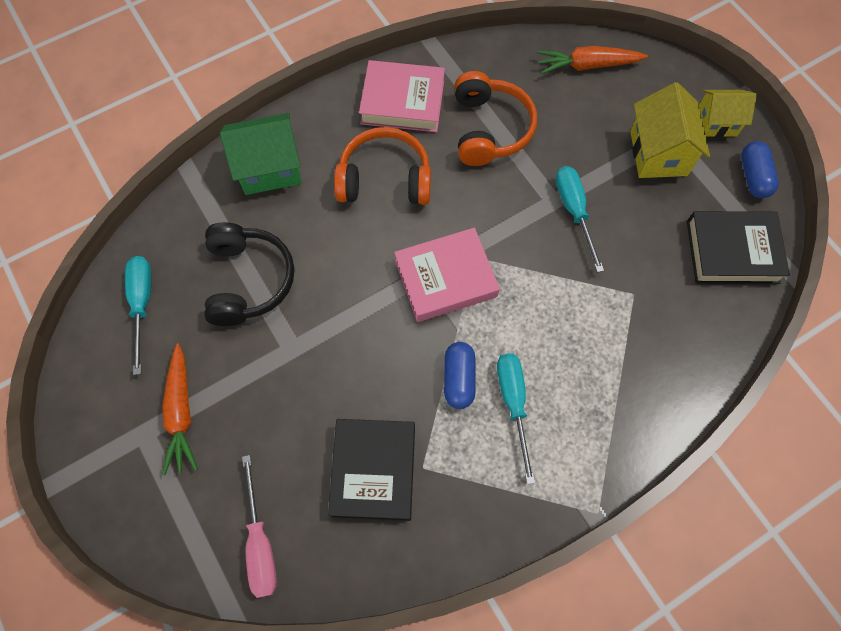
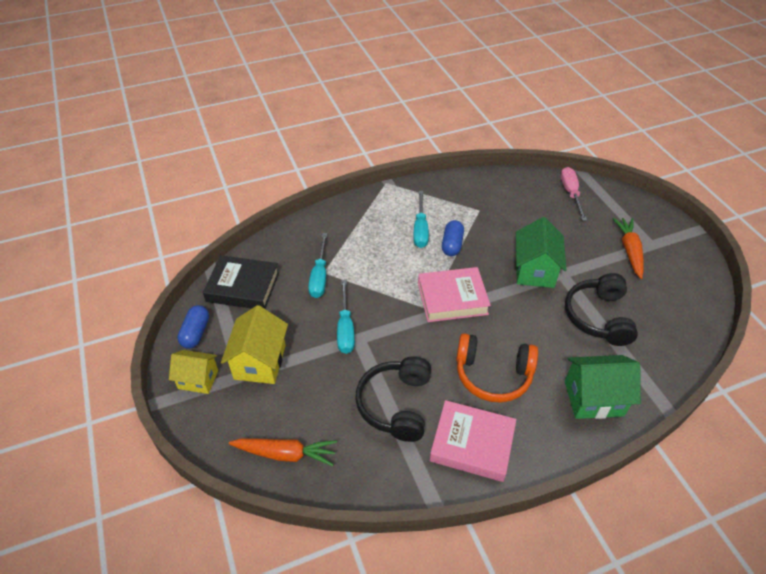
camera: 170 degrees left, 20 degrees down
(142, 304) = (674, 312): turquoise screwdriver -> turquoise screwdriver (319, 276)
(331, 347) = (534, 270): none -> green house
(373, 471) = (508, 212): black book -> none
(489, 129) = (396, 404): orange headphones -> black headphones

